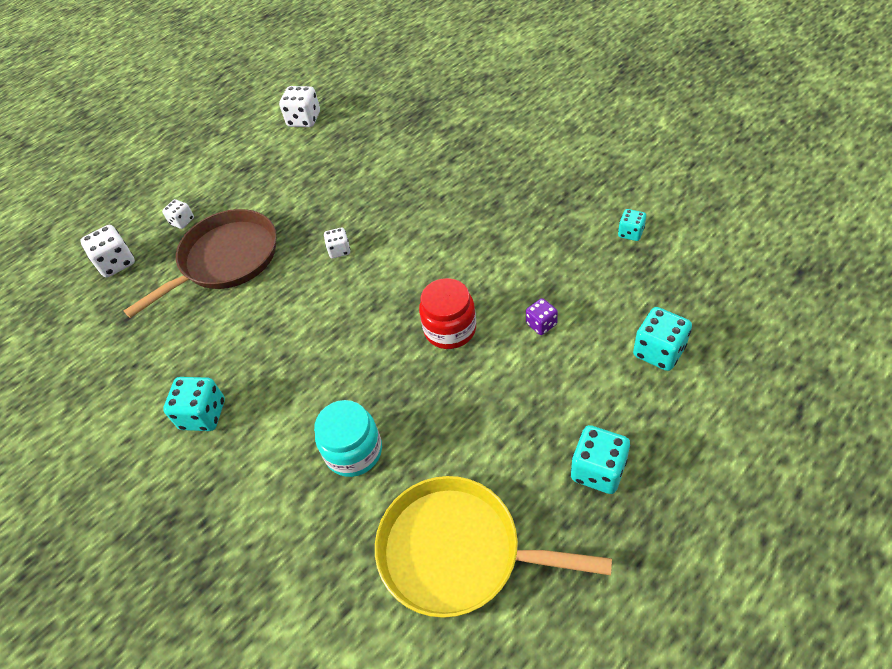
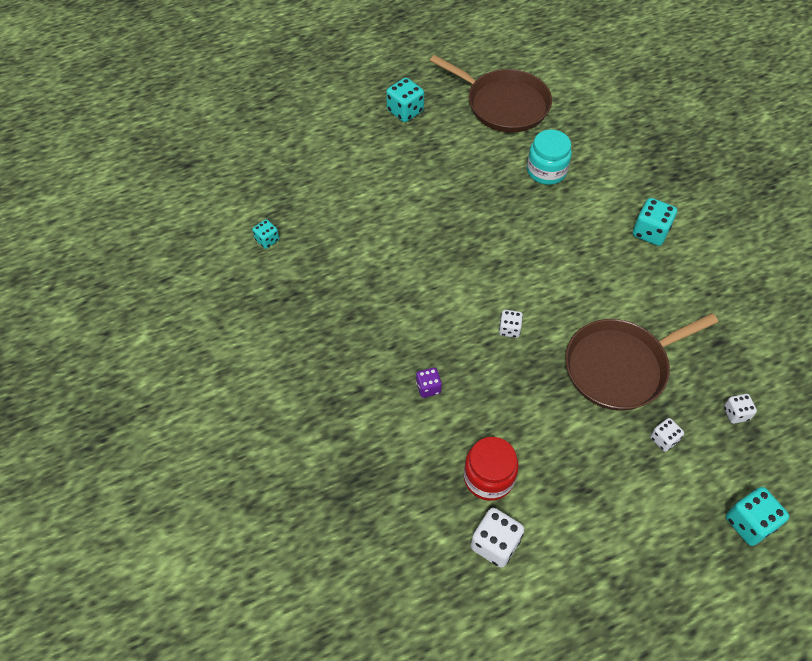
camera: 165 degrees left, 5 degrees up
(116, 263) = (736, 413): white dice -> white dice, size x0.60
(450, 329) = (447, 222): red jar -> red jar (488, 477)
(457, 551) = (504, 104): yellow pan -> brown pan
(541, 324) = (382, 200): purple dice -> purple dice (428, 388)
(659, 351) = (321, 154): turquoise dice -> turquoise dice (749, 523)

